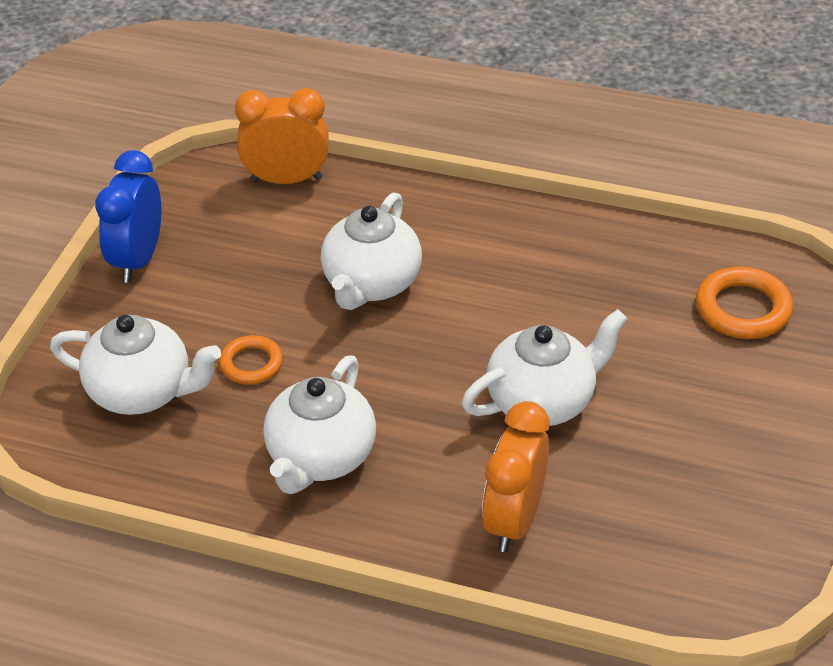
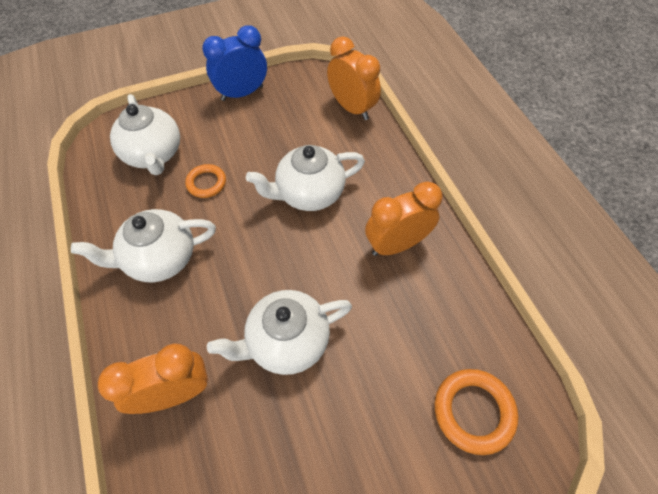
camera: 50 degrees right, 15 degrees up
(516, 254) = (396, 244): none -> orange clock
(542, 401) = (286, 341): white teapot -> white teapot turned 135 degrees clockwise

